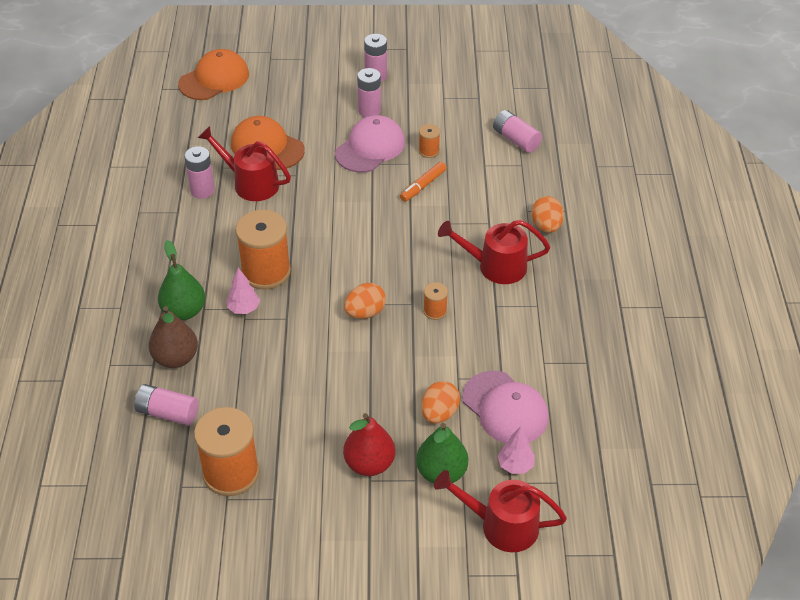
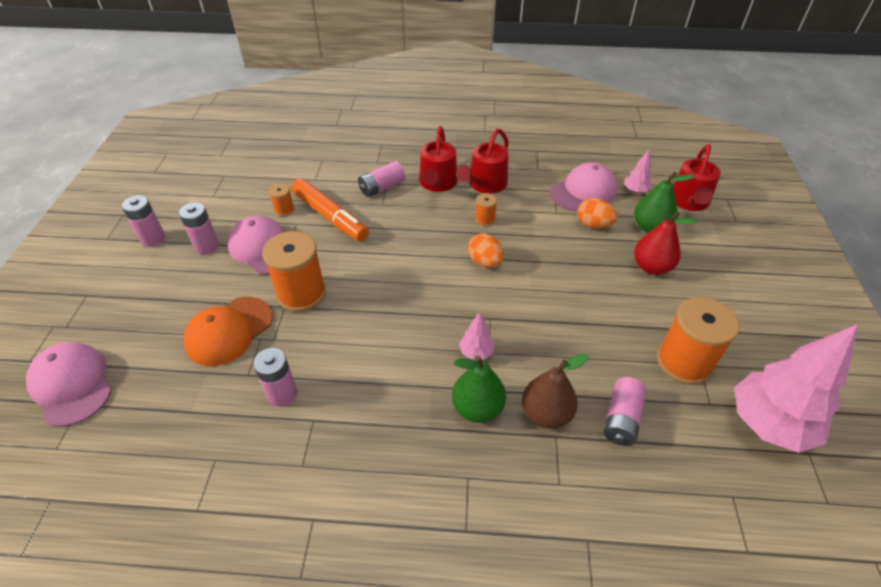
camera: 85 degrees left, 0 degrees up
(155, 531) = (768, 424): none -> pink tree
(214, 79) = (72, 385): orange cap -> pink cap
(250, 183) = (285, 347): red watering can -> red watering can (485, 184)
(266, 271) = (425, 333): orange spool -> orange spool (301, 294)
(423, 186) = (330, 216): orange marker -> orange marker, size x1.81
(516, 139) = (289, 160): pink battery -> pink battery (382, 187)
(546, 226) = (397, 154): orange egg -> none

